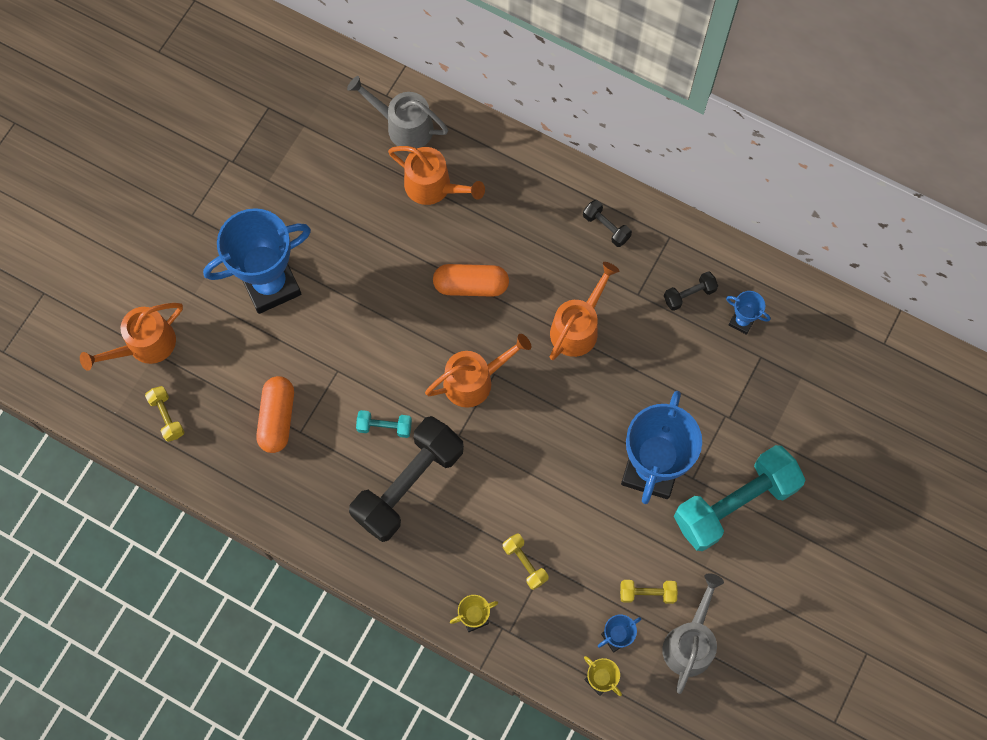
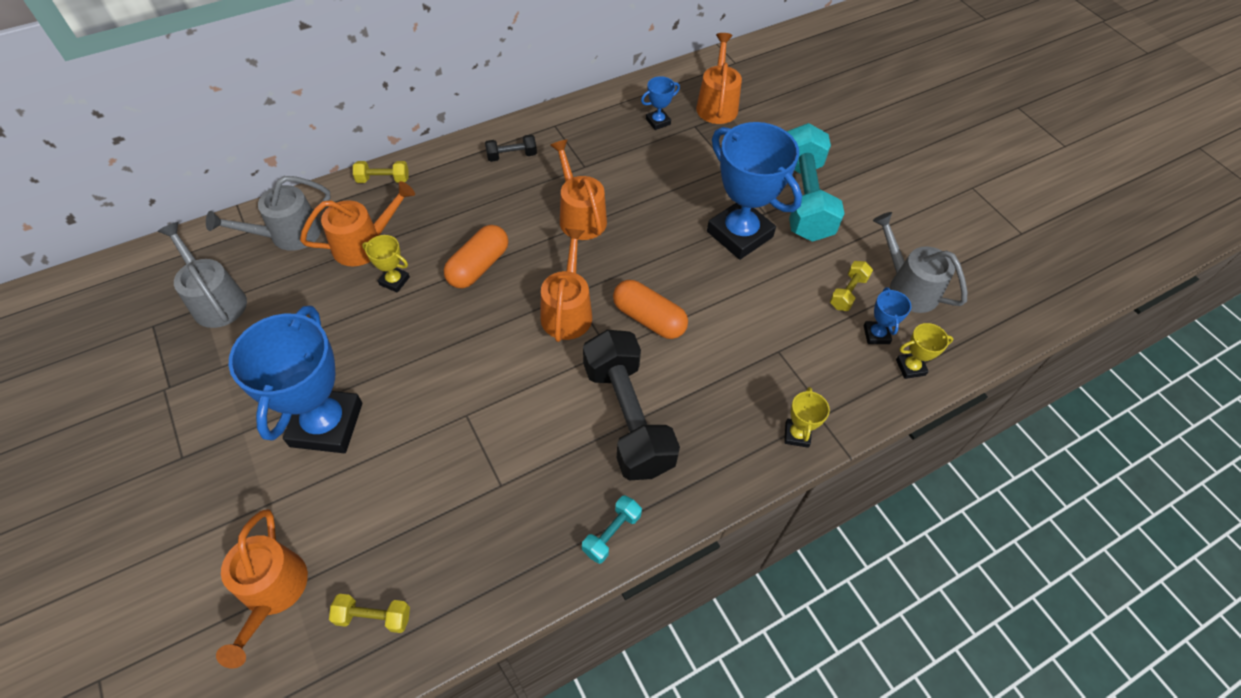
camera: 60 degrees left, 15 degrees down
(277, 418) = (469, 499): orange capsule -> orange capsule (649, 318)
(315, 128) = (216, 300): none -> grey watering can
(384, 427) = (555, 405): turquoise dumbbell -> turquoise dumbbell (611, 533)
(415, 235) = (394, 281): none -> yellow trophy
(525, 563) = (767, 365): yellow dumbbell -> yellow dumbbell (383, 179)
(689, 295) = (611, 138): black dumbbell -> none
(807, 360) = (717, 104): none -> orange watering can

